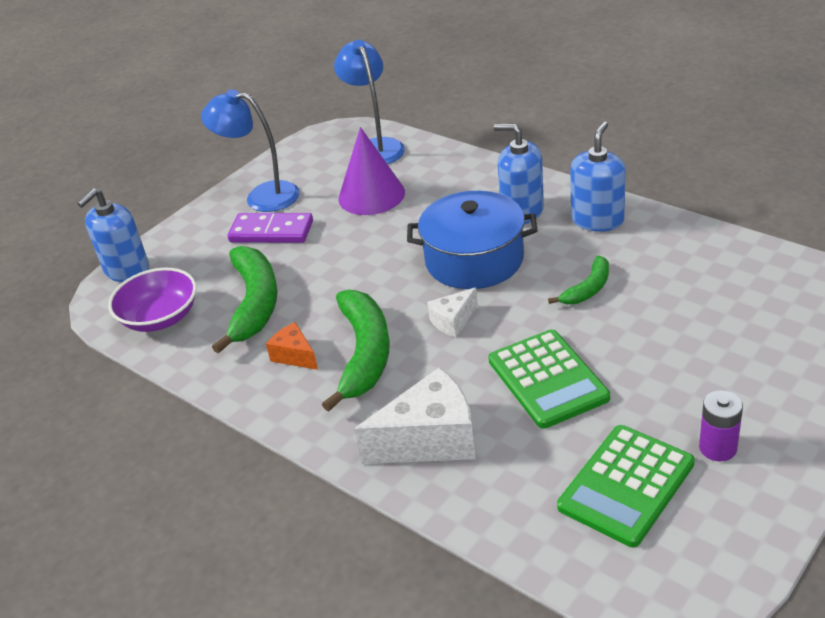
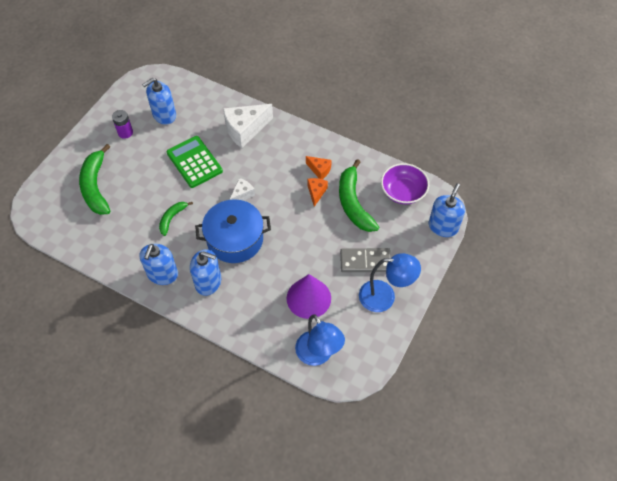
camera: 165 degrees right, 20 degrees up
(271, 232) = (365, 261): purple domino -> grey domino
(314, 320) = (316, 192): none -> orange cheese
(364, 354) = (284, 173): green banana -> green banana (95, 186)
(626, 485) = (164, 115): green calculator -> blue soap dispenser

